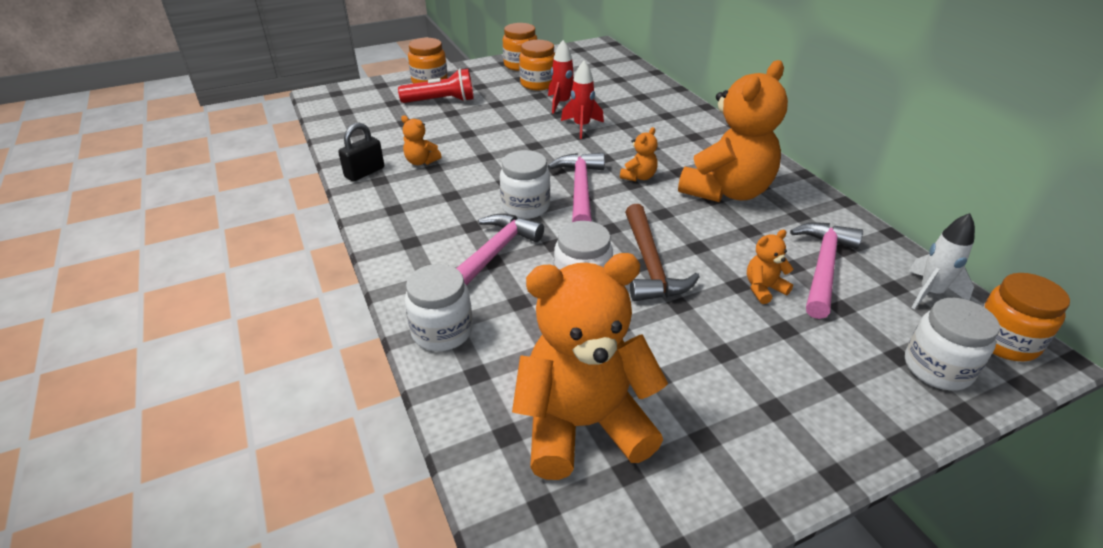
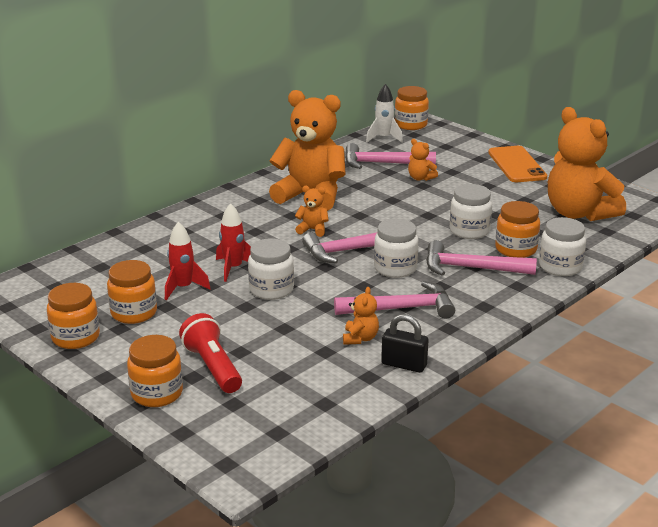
camera: 110 degrees left, 10 degrees down
(448, 192) = (401, 309): none -> pink hammer
(511, 308) = (516, 249): none -> orange jar
(650, 264) = (427, 212): brown hammer -> none
(805, 422) = (517, 165): none -> orange phone
(937, 368) = (447, 138): white jar -> white jar (271, 289)

